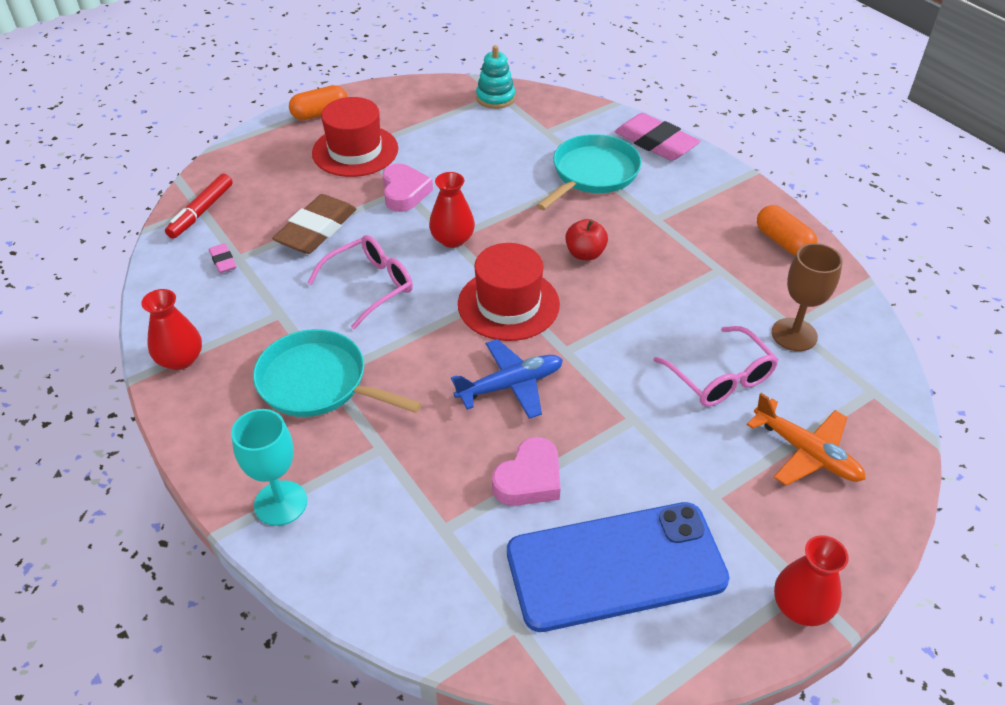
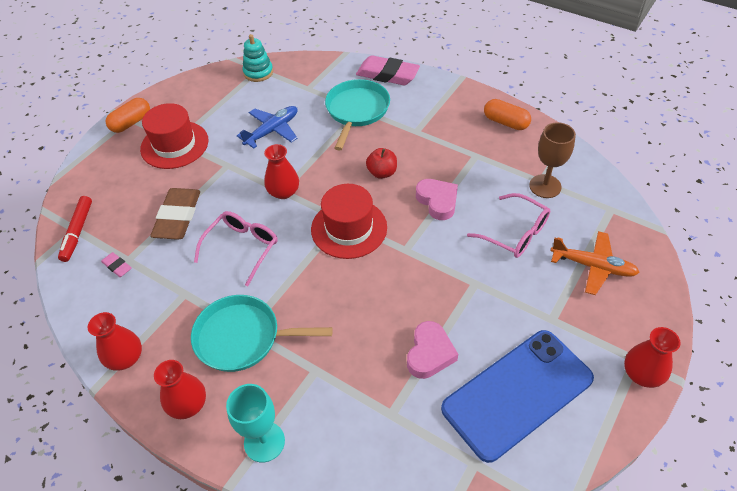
camera: 20 degrees left, 5 degrees up
(219, 432) = (188, 404): none -> red vase
(404, 192) = (229, 166): pink heart -> pink heart (437, 201)
(510, 385) = (381, 289): blue plane -> blue plane (272, 131)

